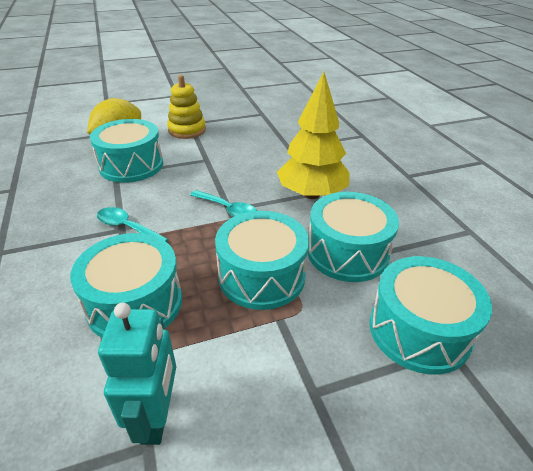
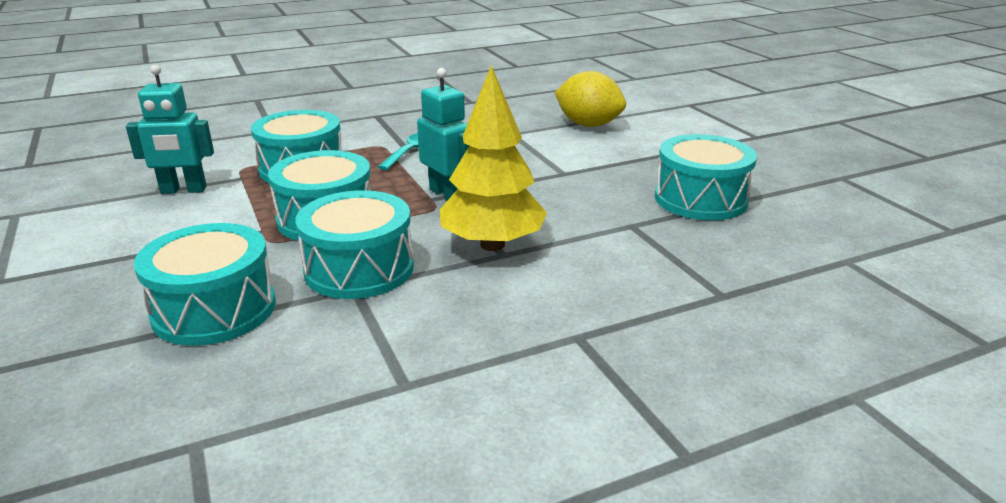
camera: 85 degrees right, 10 degrees down
(131, 165) = (532, 138): turquoise drum -> turquoise drum (700, 199)
(187, 130) = (641, 154): yellow stacking toy -> none
(228, 210) = (447, 194): turquoise spoon -> turquoise robot

